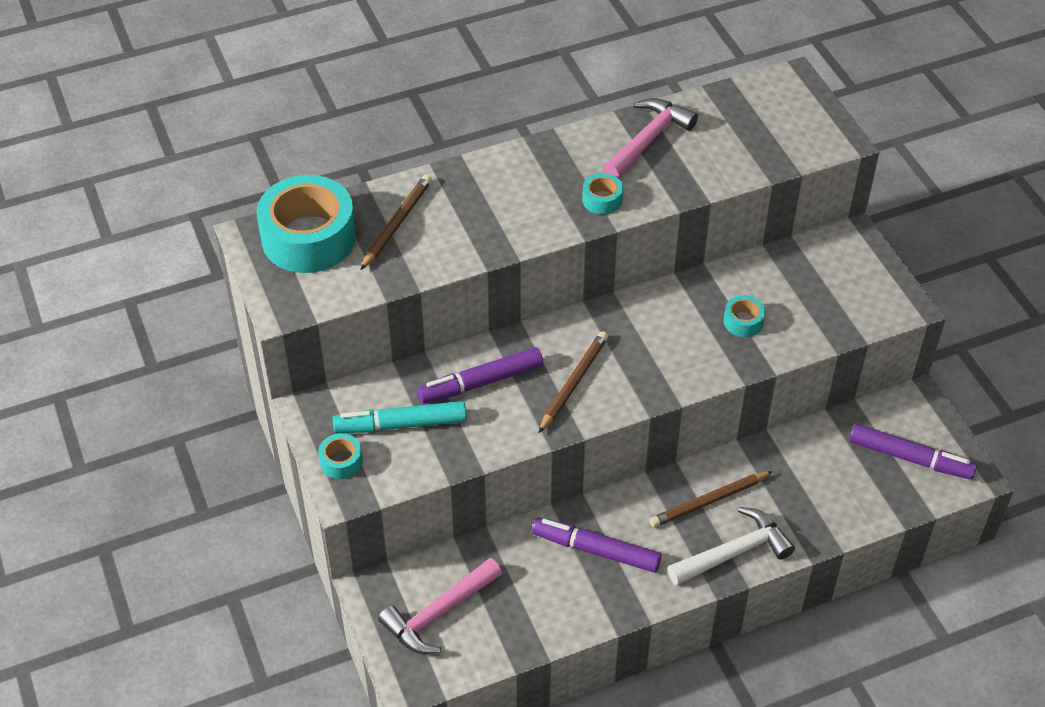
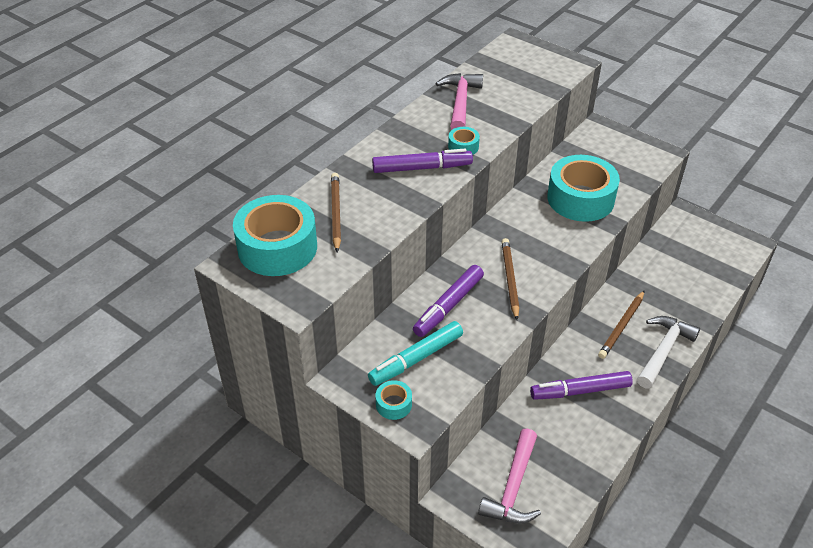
camera: 30 degrees left, 5 degrees down
(743, 321) = (580, 199): turquoise tape -> turquoise tape, size x2.29
(910, 458) = (710, 248): purple marker -> purple marker (422, 168)

